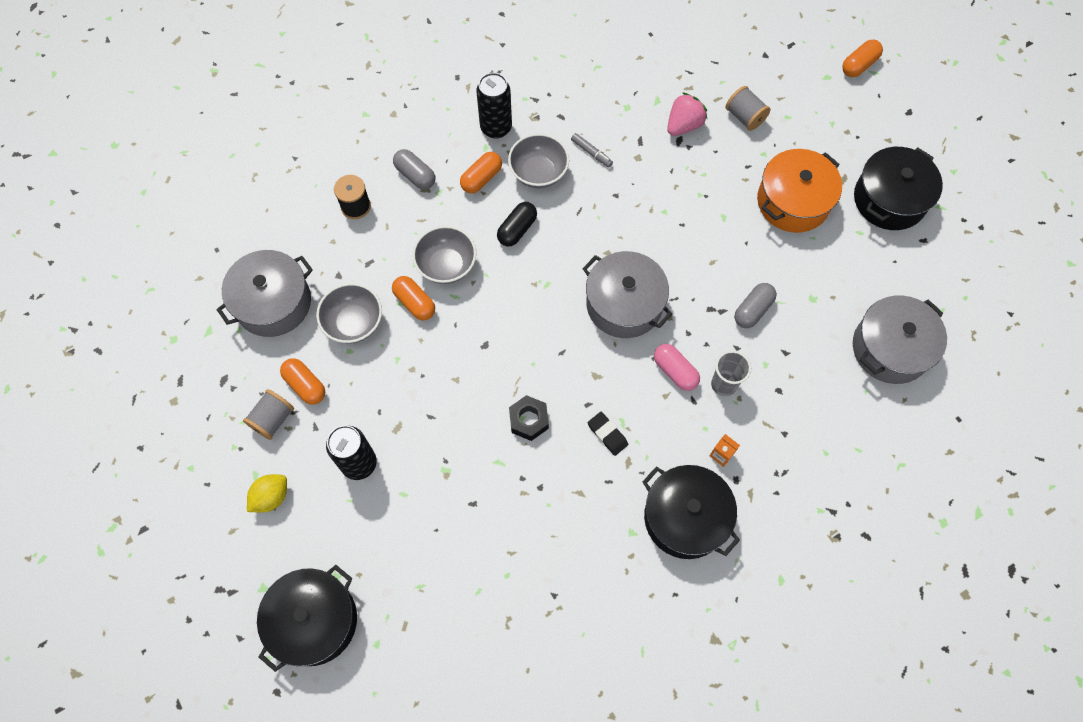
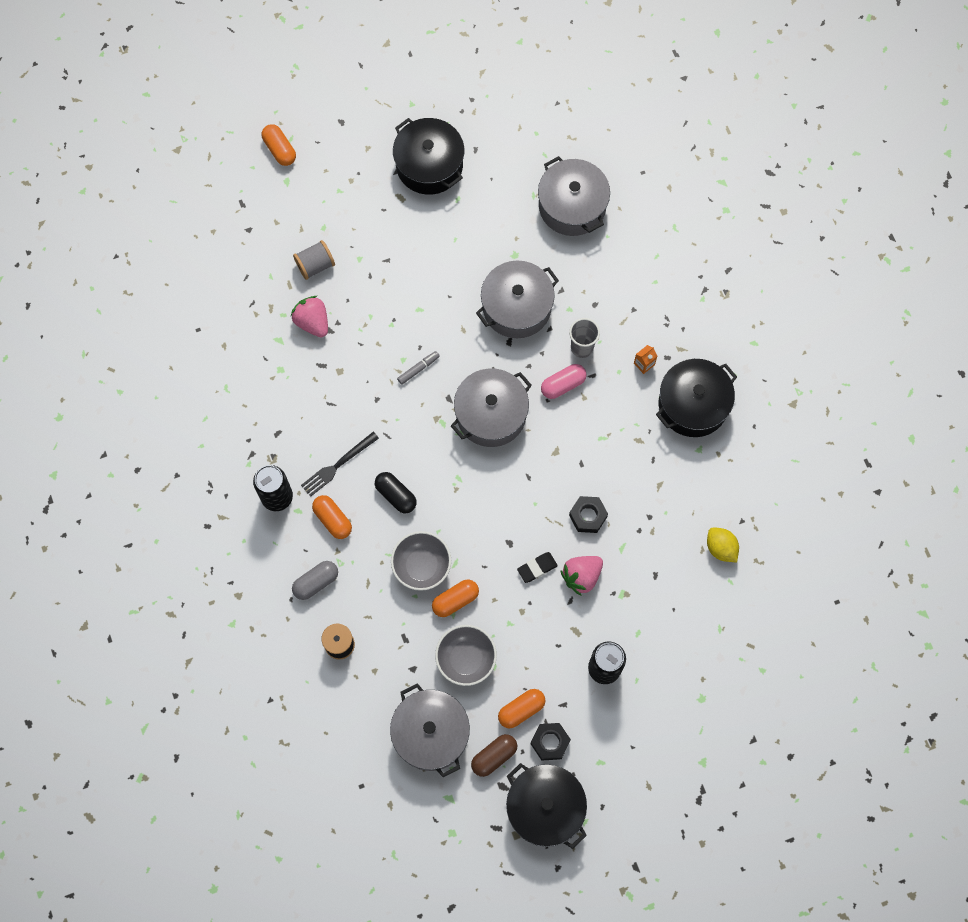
camera: 80 degrees left, 5 degrees up
(254, 366) = (494, 756): none -> brown capsule
(271, 497) = (623, 749): yellow lemon -> yellow lemon (721, 548)
(273, 419) = (550, 742): grey spool -> black nut
(314, 620) = (736, 720): black pot -> black pot (545, 808)
(459, 424) = (581, 576): none -> pink strawberry
(538, 173) = (337, 465): grey bowl -> black fork
(591, 152) = (325, 412): grey marker -> grey marker (418, 369)
(607, 434) = (611, 452): black eraser -> black eraser (537, 568)
(753, 310) = (517, 307): grey capsule -> grey pot
(793, 201) = (415, 246): orange pot -> none

